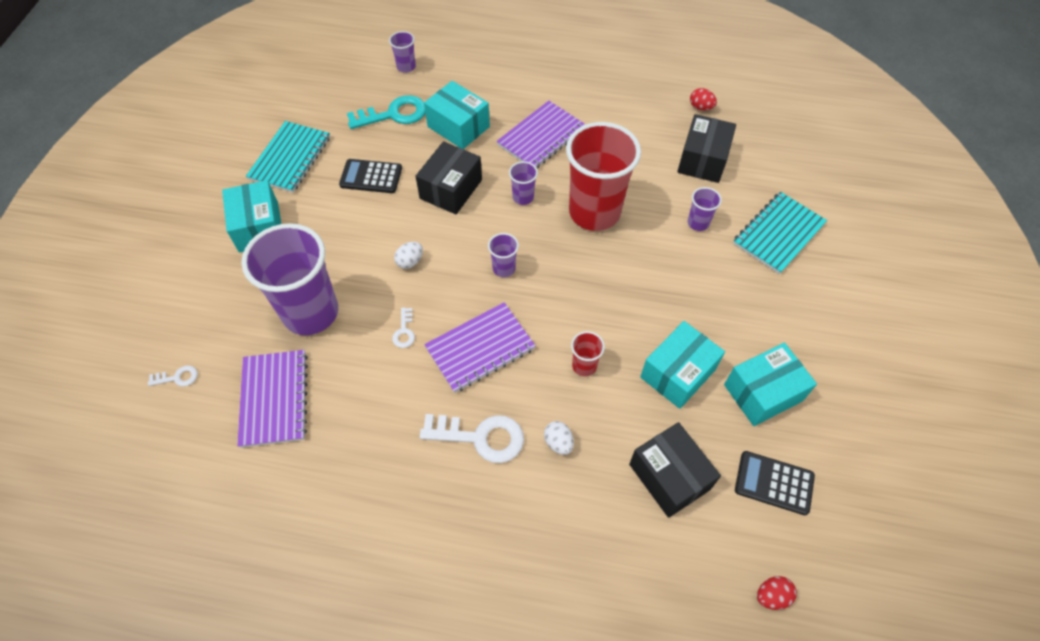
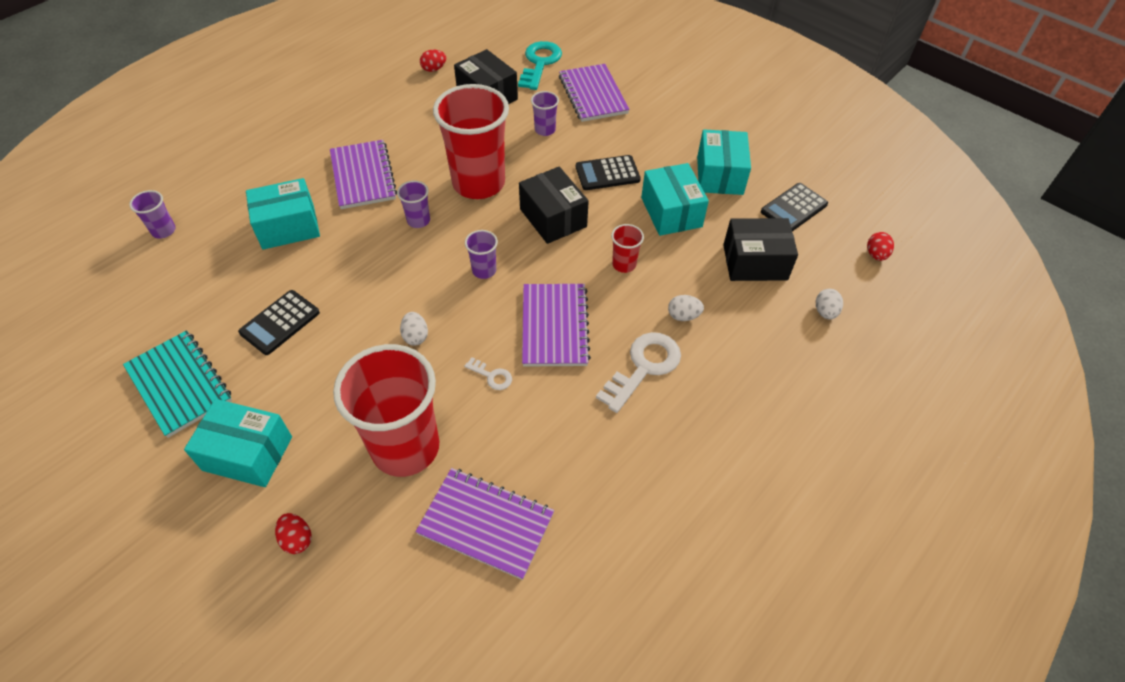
camera: 60 degrees left, 5 degrees down
(177, 377) = (386, 617): white key -> none
(210, 293) = (297, 539): none -> red egg
(311, 312) = (405, 447): purple cup -> red cup
(394, 114) = (217, 268): turquoise key -> turquoise key (540, 63)
(451, 189) = (359, 267): black box -> black box (553, 218)
(651, 572) = (825, 312): none -> white egg
(684, 298) = (607, 173): none -> black calculator
(778, 234) = (593, 95): turquoise notebook -> purple notebook

